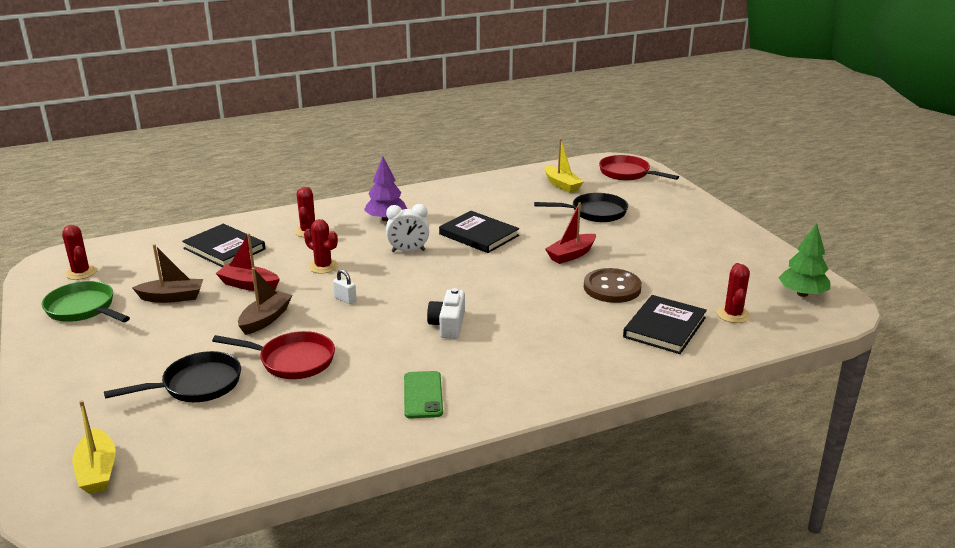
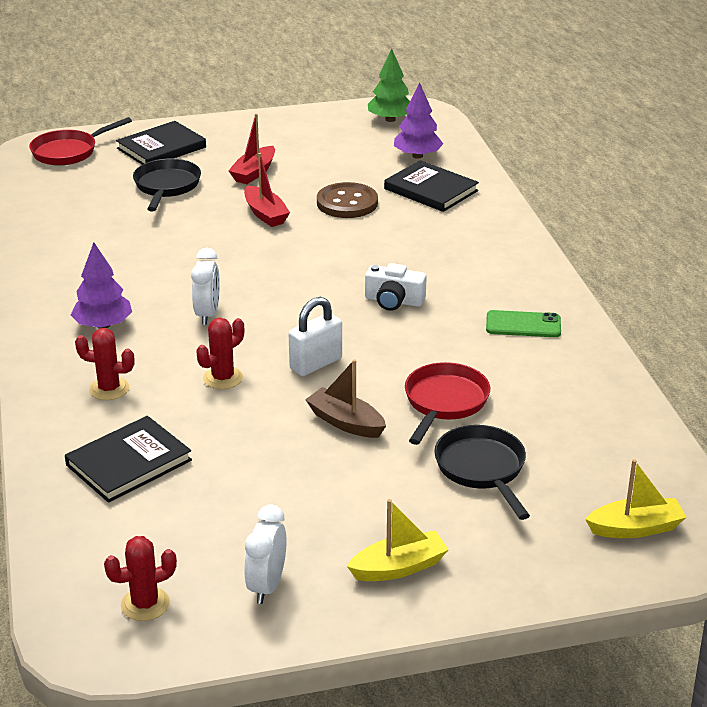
camera: 80 degrees left, 5 degrees up
(83, 309) = (267, 586): green pan -> white clock
(172, 297) = (262, 503): brown boat -> none
(249, 285) = (250, 437): red boat -> red boat (254, 173)
(345, 299) = (316, 364): white padlock -> white padlock, size x1.81
(479, 235) = (187, 264): black book -> black book (161, 148)
(562, 185) = (75, 195): yellow boat -> yellow boat (399, 567)
(733, 315) = (417, 156): red cactus -> purple tree

